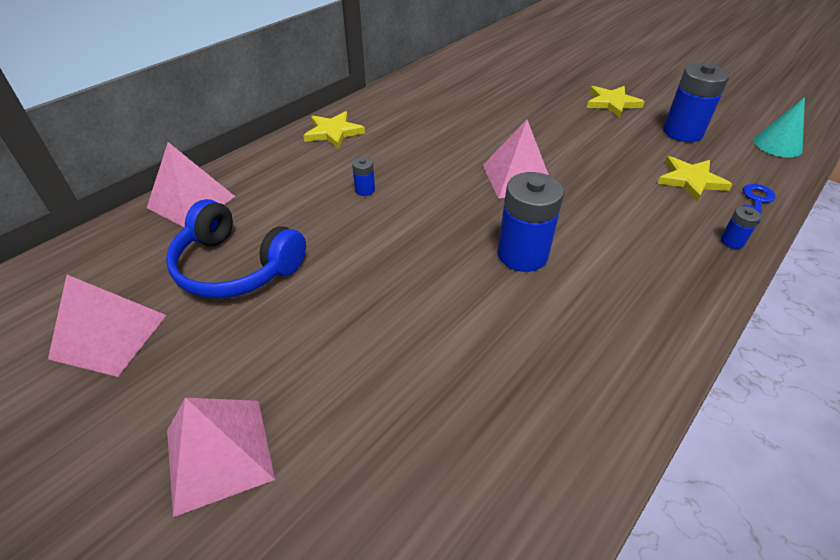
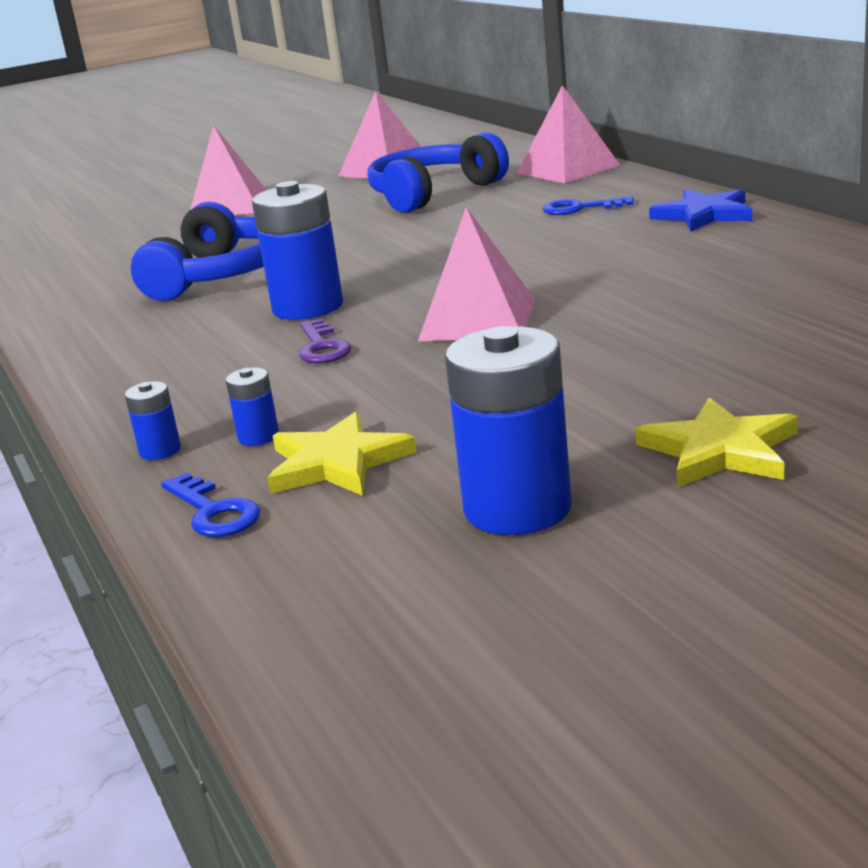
camera: 115 degrees right, 20 degrees down
(307, 178) = (580, 208): none -> blue key
(333, 132) = (704, 215): yellow star -> blue star
(365, 190) = (527, 234): blue battery -> blue battery (258, 437)
(469, 342) = (218, 276): none -> blue headphones
(580, 225) = (322, 347): none -> purple key
(777, 145) = (359, 637): turquoise cone -> none

